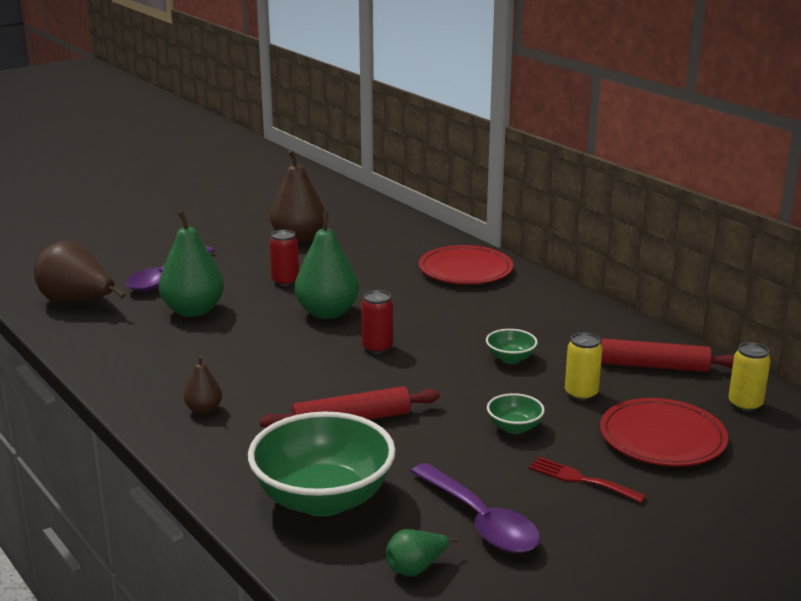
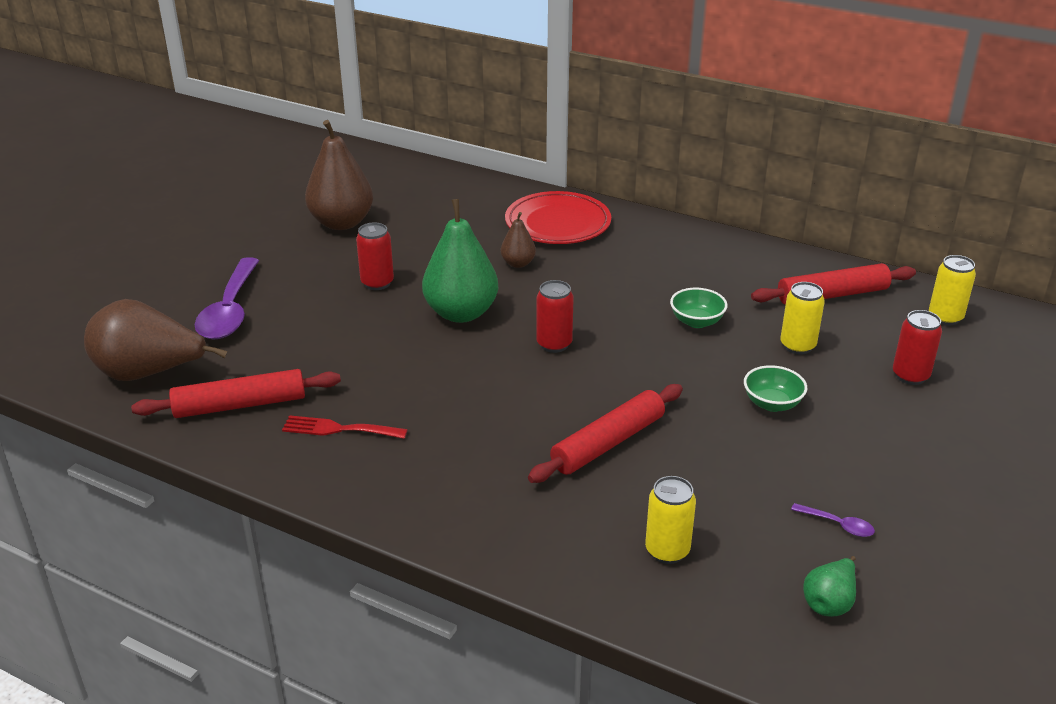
camera: 25 degrees left, 10 degrees up
(116, 334) = (240, 405): none -> red rolling pin
(193, 311) = (305, 349): green pear -> none
(204, 410) = (438, 478): brown pear -> brown pear (518, 263)
(323, 499) = (667, 551): green bowl -> yellow can
(480, 521) = (838, 525): purple spoon -> purple spoon, size x0.42
(580, 479) = (882, 445): red fork -> red fork (338, 429)
(662, 438) = (910, 376): red plate -> red can

